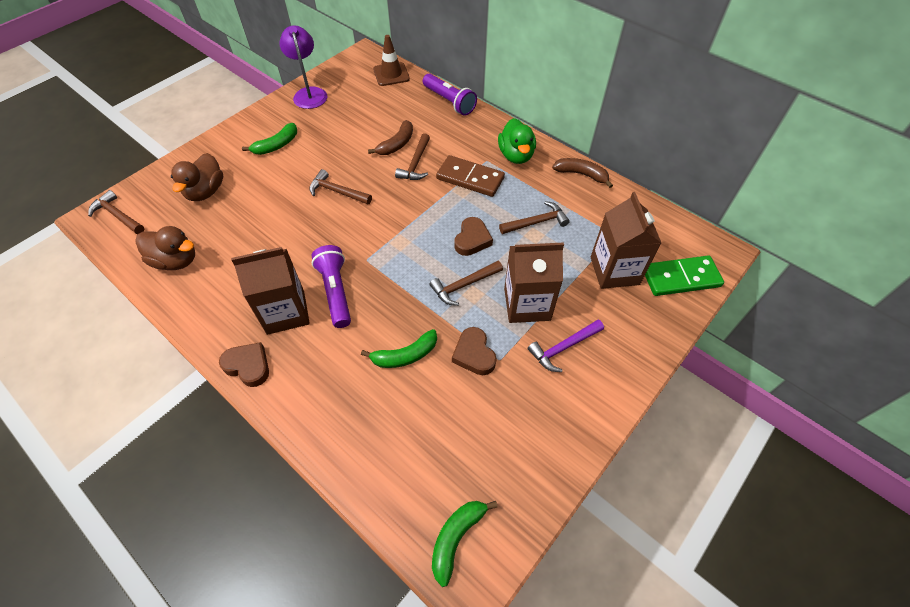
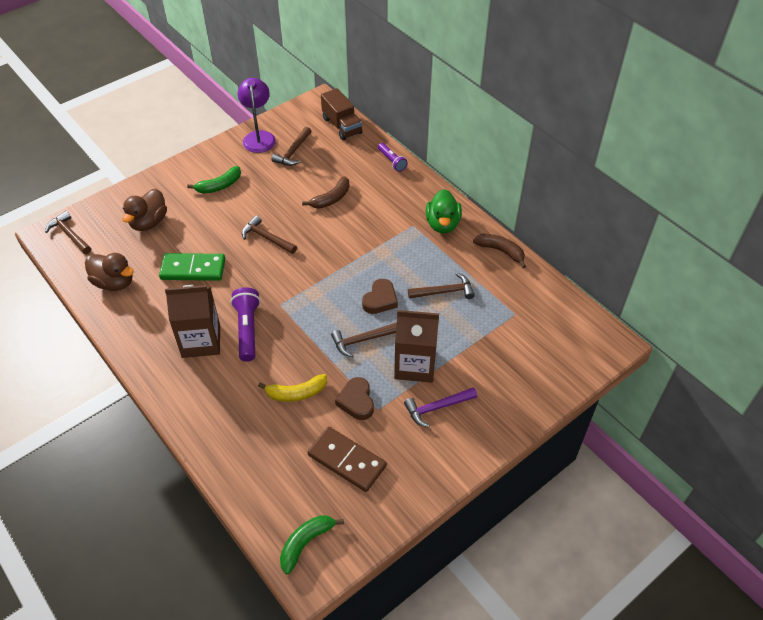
camera: 10 degrees right, 5 degrees down
(248, 366) = (162, 382): brown heart -> none
(391, 74) = (342, 126): brown traffic cone -> brown truck
(405, 355) = (296, 393): green banana -> yellow banana
(416, 163) = (345, 220): brown hammer -> brown hammer (293, 152)
(449, 102) = (392, 161): purple flashlight -> purple flashlight, size x0.63
(470, 178) = (393, 241): brown domino -> brown domino (347, 461)
(614, 271) = (504, 347): brown carton -> none
(680, 278) = (565, 362): green domino -> green domino (193, 269)

